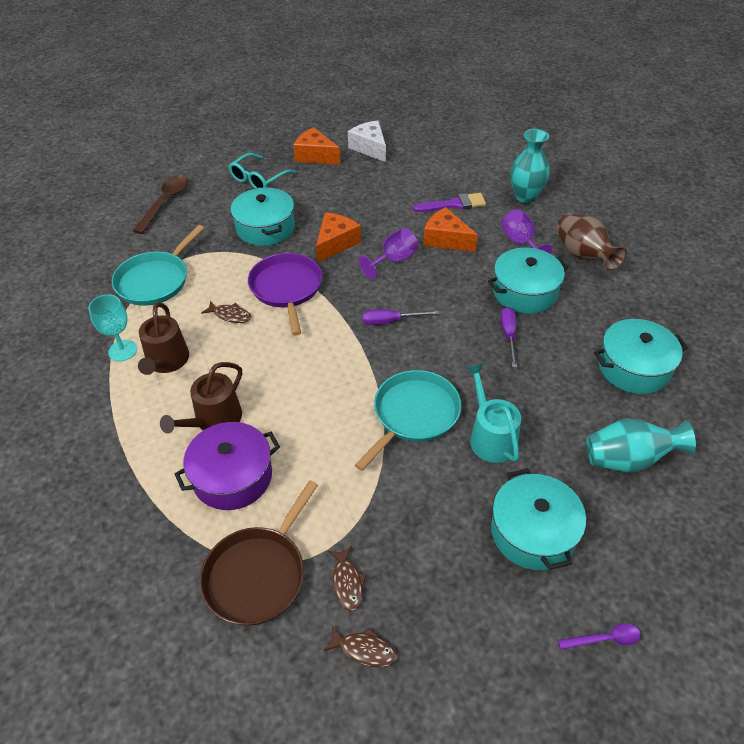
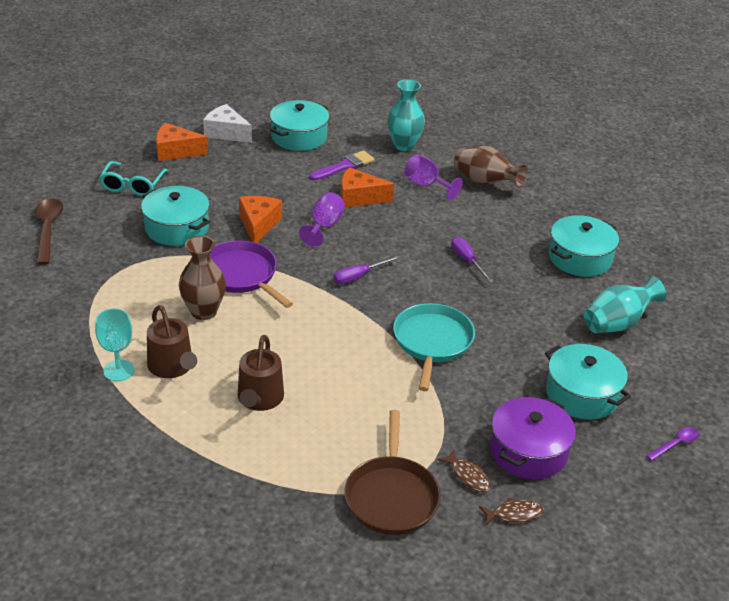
camera: 30 degrees left, 10 degrees down
(155, 280) = (99, 302): turquoise pan -> none
(230, 315) = (203, 311): brown fish -> brown vase
(232, 477) = (312, 436): purple pot -> purple pot (528, 451)
(490, 437) = (505, 339): turquoise watering can -> none
(524, 292) = (457, 223): turquoise pot -> turquoise pot (299, 137)

